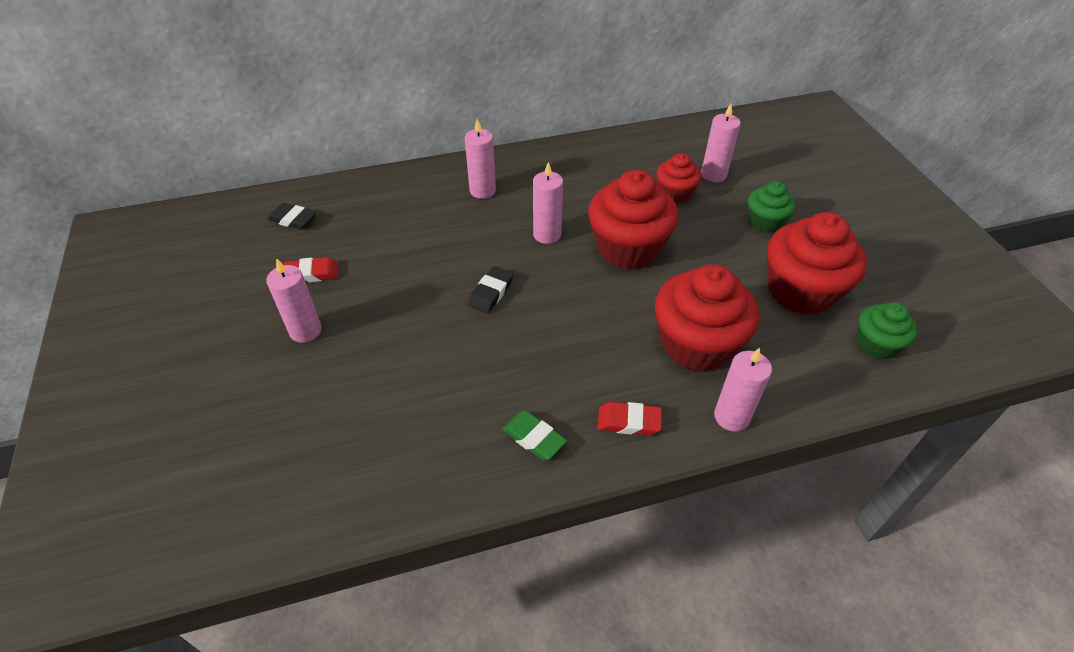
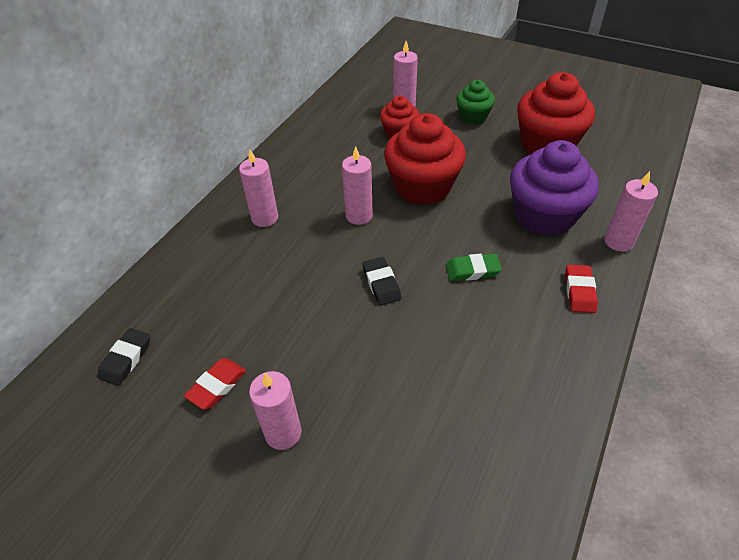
camera: 45 degrees left, 0 degrees up
(293, 219) = (126, 359): black eraser -> black eraser turned 45 degrees counterclockwise
(534, 438) = (549, 351): green eraser -> green eraser (472, 270)
(629, 421) = (579, 291): red eraser -> red eraser turned 45 degrees counterclockwise
(696, 344) = (544, 215): red cupcake -> purple cupcake
(876, 344) = (617, 147): green cupcake -> none

